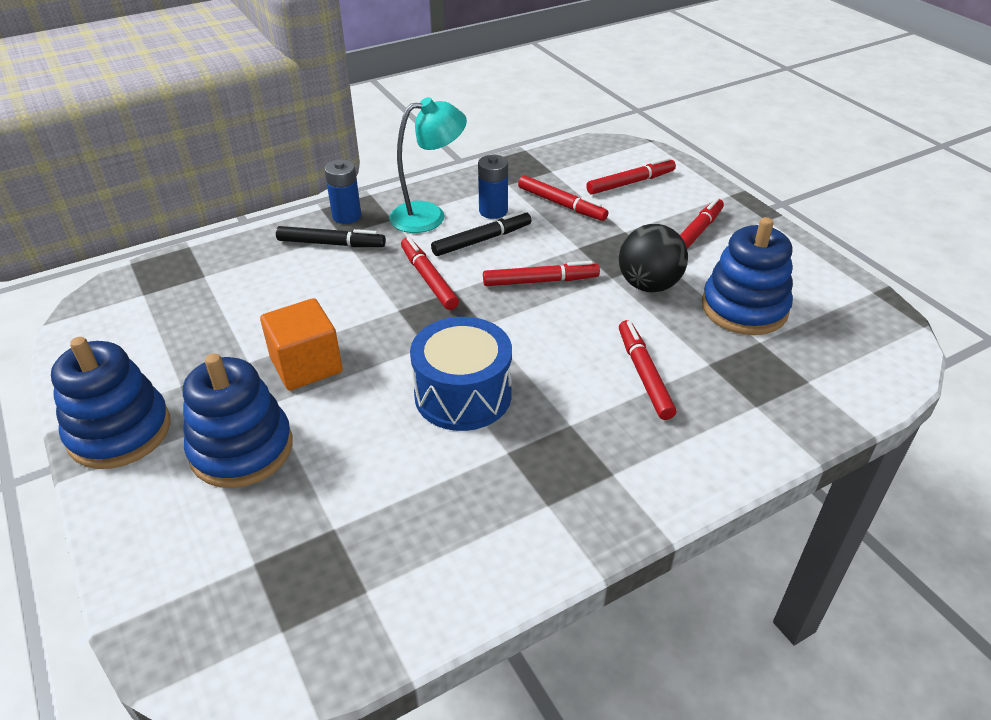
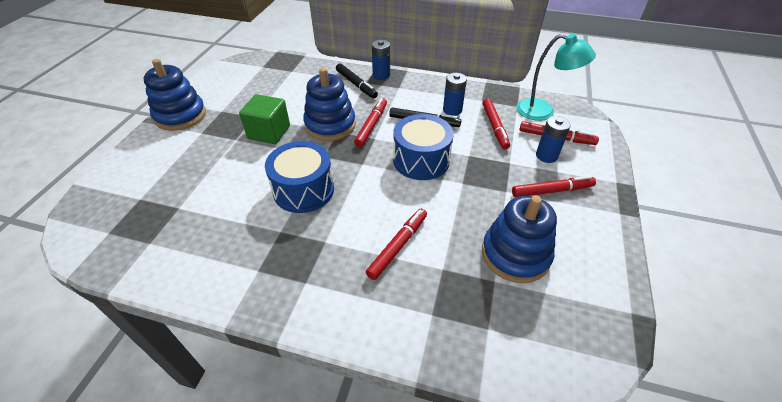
camera: 45 degrees right, 5 degrees up
(241, 449) = (200, 150): blue stacking toy -> blue stacking toy (330, 125)
(306, 365) = (269, 132): orange cube -> green cube
(429, 215) = (417, 95): turquoise lamp -> turquoise lamp (543, 112)
(540, 281) = (421, 160): red marker -> blue drum
(646, 205) = (546, 156): none -> blue battery
(648, 285) = (476, 201): black ball -> none

